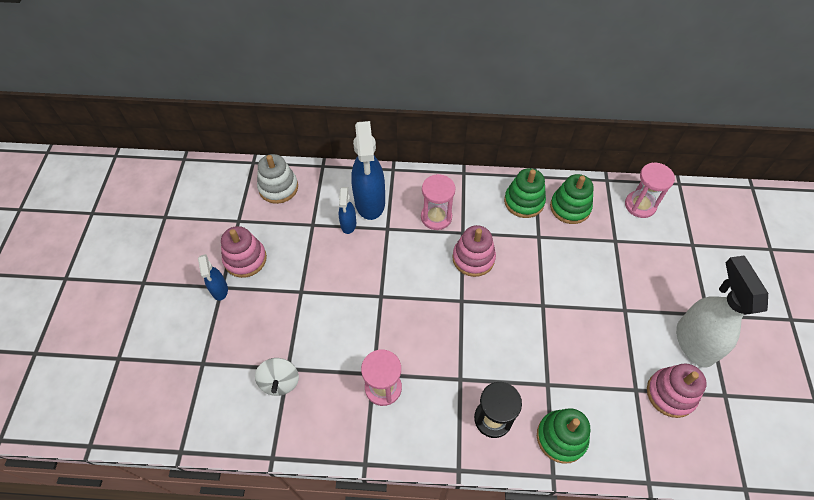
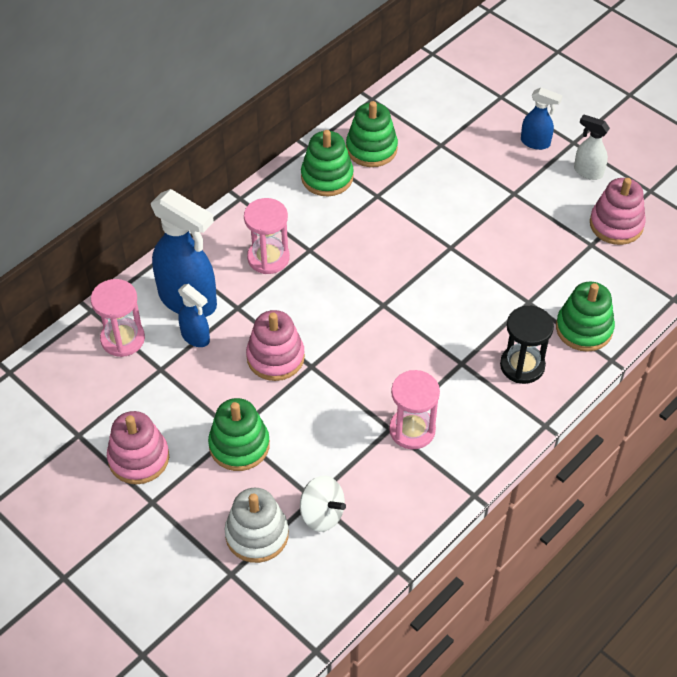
camera: 50 degrees left, 5 degrees down
(219, 290) = (154, 506): blue spray bottle -> blue spray bottle (535, 142)
(278, 188) = (75, 369): white stacking toy -> white stacking toy (257, 534)
(293, 301) = (239, 445): none -> green stacking toy
(473, 258) = (347, 262): pink stacking toy -> pink stacking toy (275, 357)
(640, 205) = (424, 98): pink hourglass -> pink hourglass (122, 339)
(693, 342) = (587, 172): white spray bottle -> white spray bottle, size x0.51

